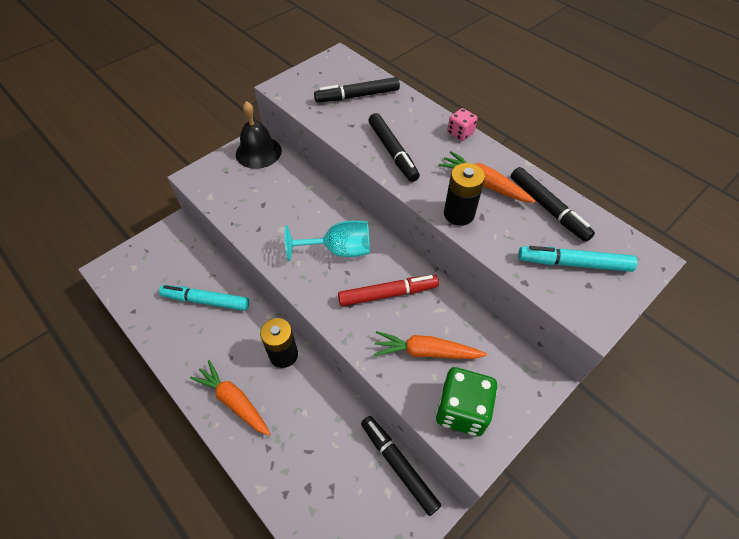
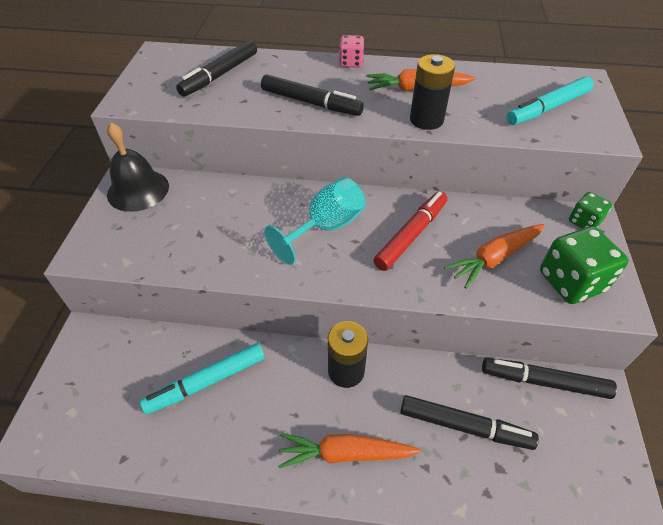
camera: 40 degrees left, 5 degrees down
(533, 377) = (584, 221): none -> green dice
(548, 208) = (483, 82): black marker -> black marker (464, 426)

